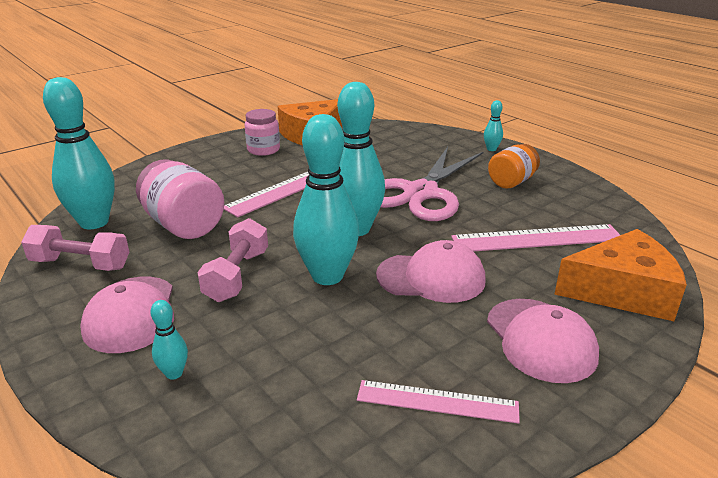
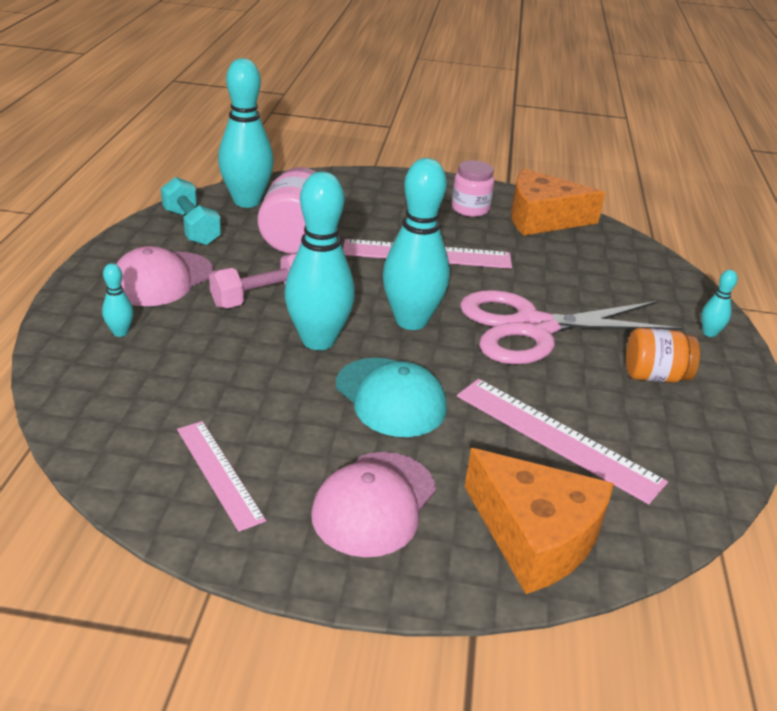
camera: 45 degrees right, 5 degrees up
(80, 264) = (191, 227): pink dumbbell -> turquoise dumbbell
(431, 278) = (390, 397): pink cap -> turquoise cap

